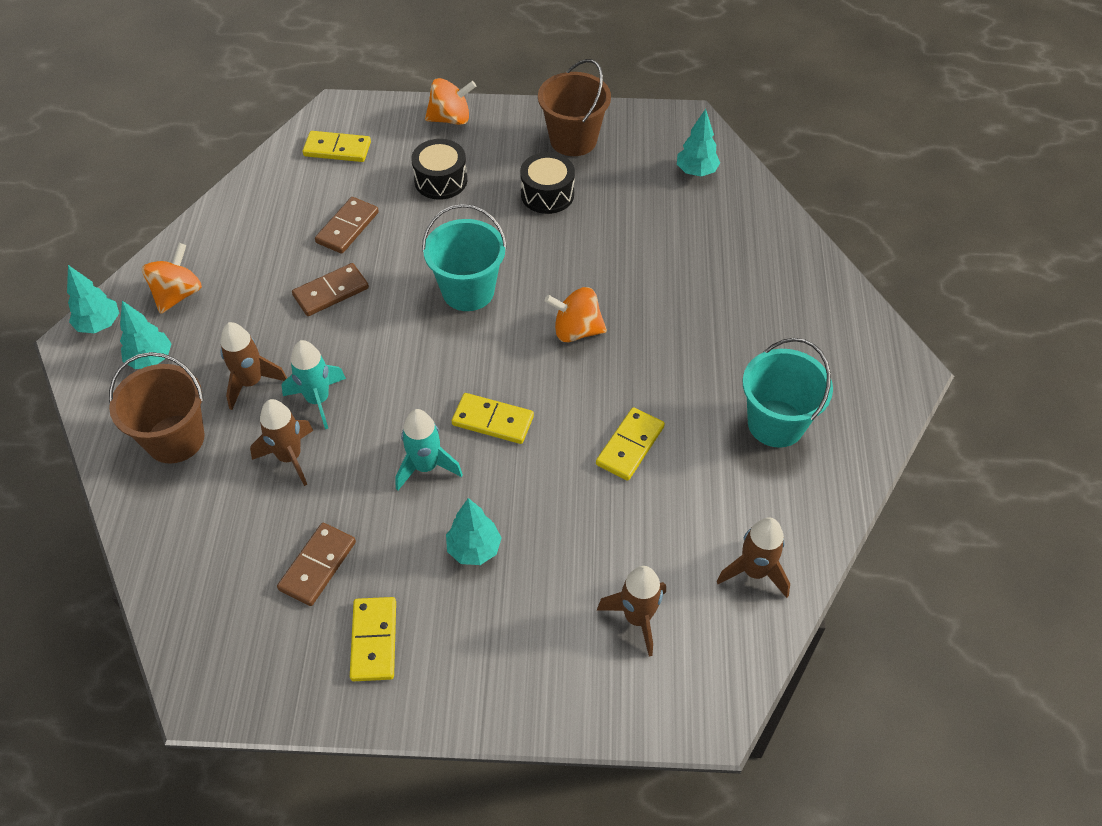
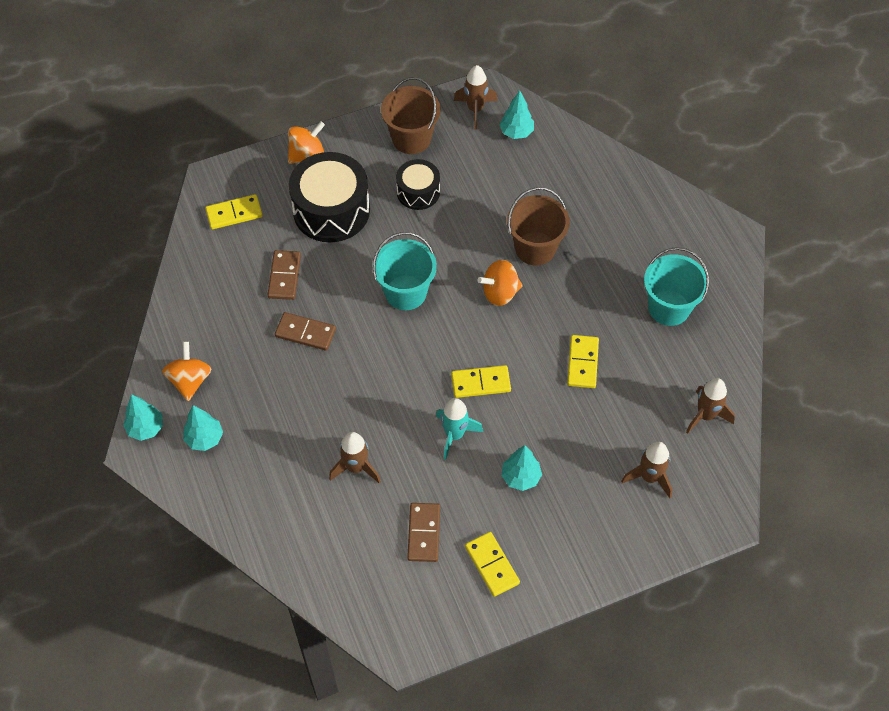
camera: 25 degrees left, 5 degrees up
(175, 439) = (264, 489): brown bucket -> brown bucket (535, 248)
(251, 382) = (292, 425): brown rocket -> brown rocket (475, 109)
(318, 400) = (349, 418): turquoise rocket -> none
(331, 292) = (305, 333): brown domino -> brown domino turned 75 degrees clockwise
(441, 180) = (331, 210): black drum -> black drum, size x1.76

